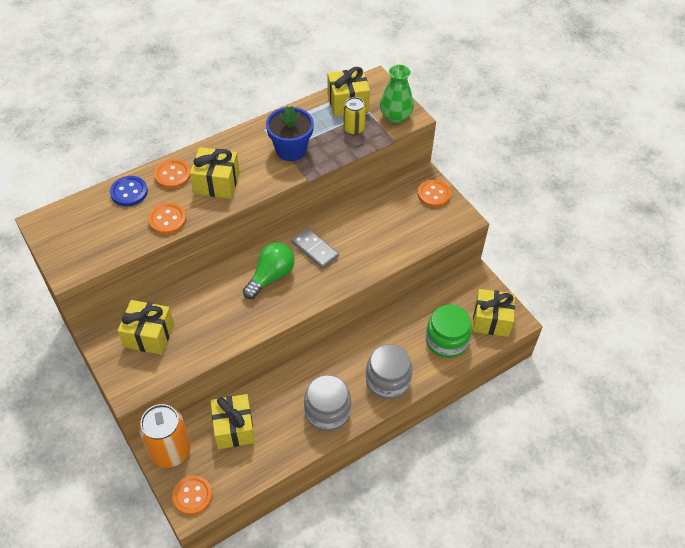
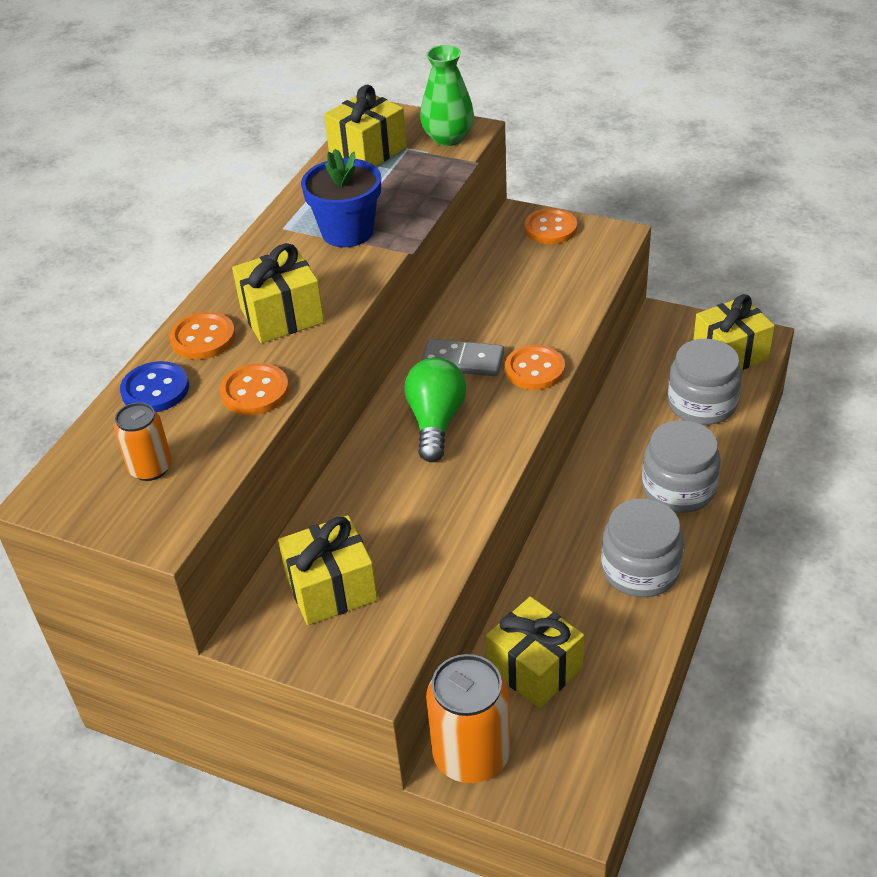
camera: 30 degrees left, 10 degrees down
(91, 234) = (150, 468): none -> orange can
(192, 495) = (565, 791): orange button -> orange button (535, 369)
(354, 129) = (408, 173): yellow can -> none
(446, 340) = (702, 404): green jar -> grey jar

